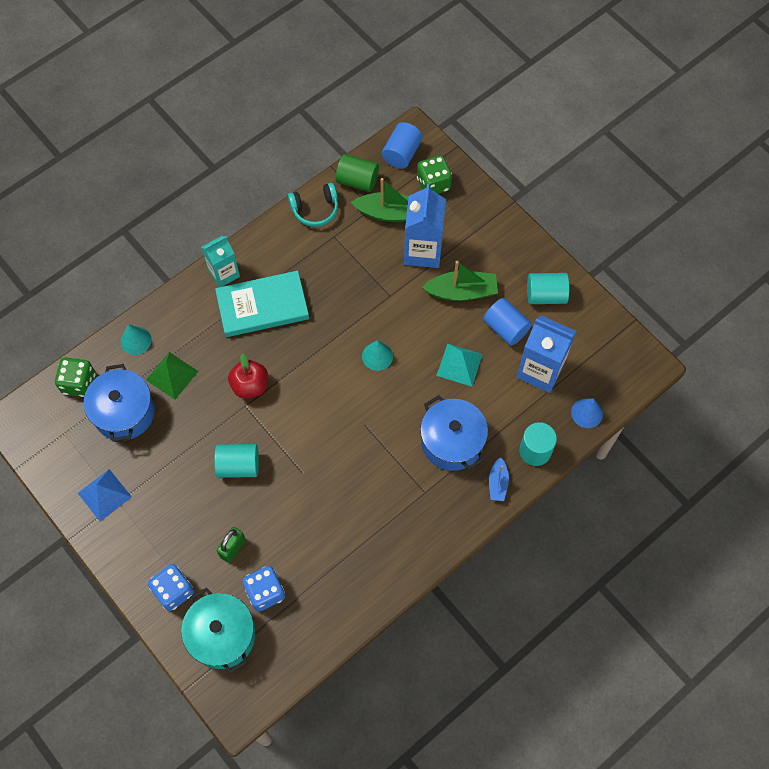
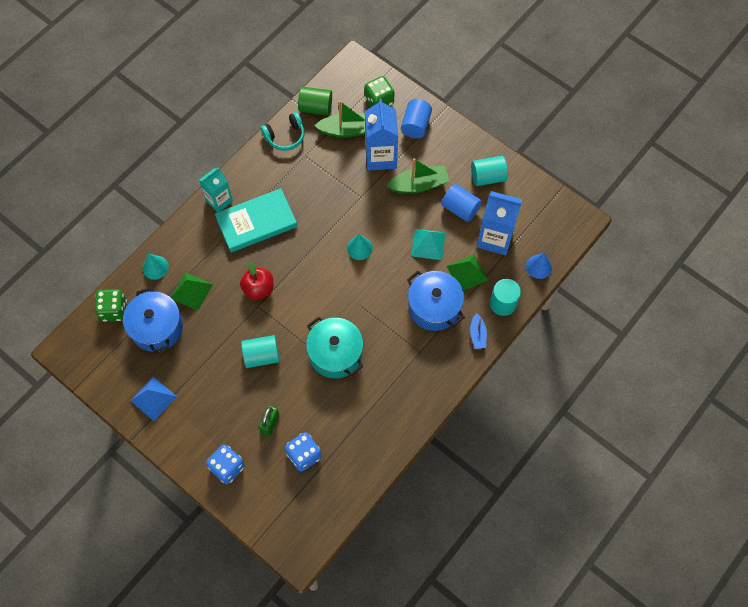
camera: 10 degrees left, 0 degrees up
(222, 635) = (275, 496): turquoise pot -> turquoise pot (335, 354)
(401, 153) = (348, 80): blue cylinder -> blue cylinder (415, 125)
(499, 406) = (467, 273): none -> green pyramid

